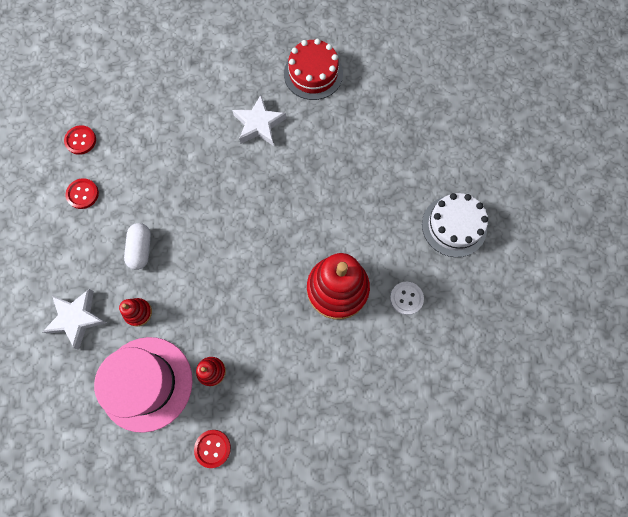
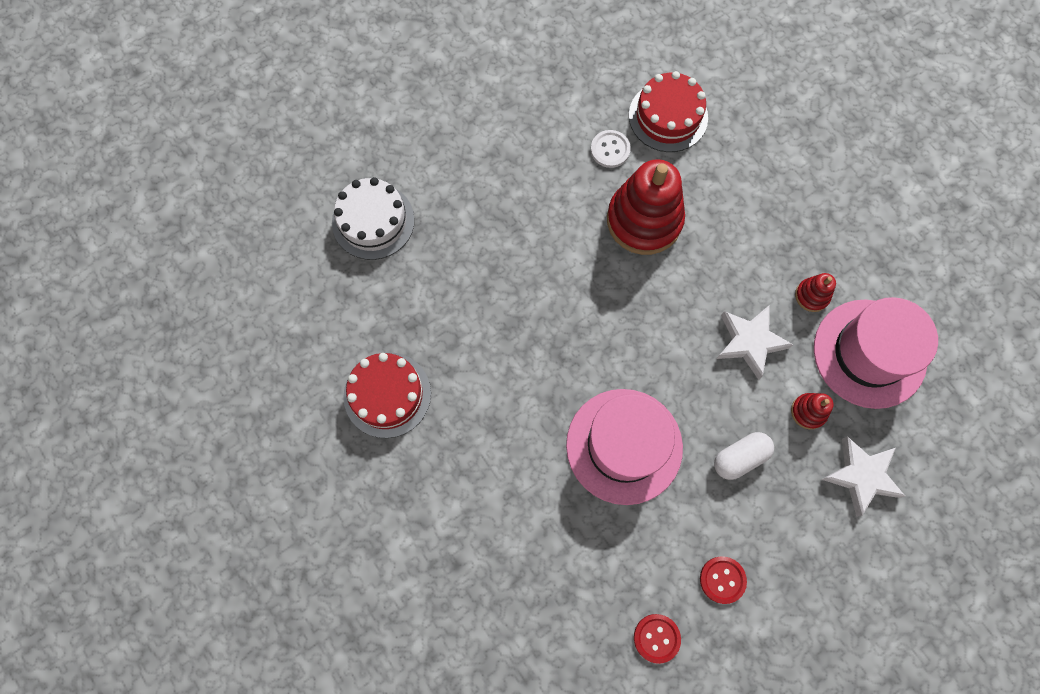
camera: 120 degrees left, 0 degrees up
(195, 185) = (624, 446): none -> pink hat
(212, 448) = (878, 250): red button -> none
(259, 124) = (498, 419): white star -> white star (749, 342)
(411, 358) = (668, 116): none -> red cake
(454, 226) = (499, 141): white cake -> white cake (373, 221)

